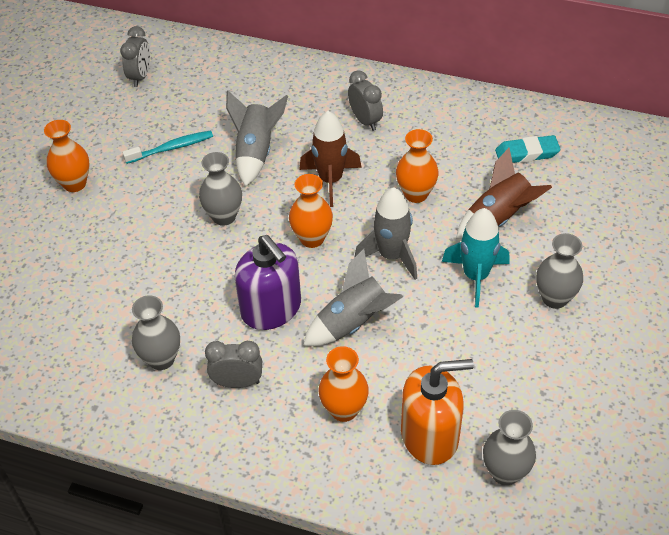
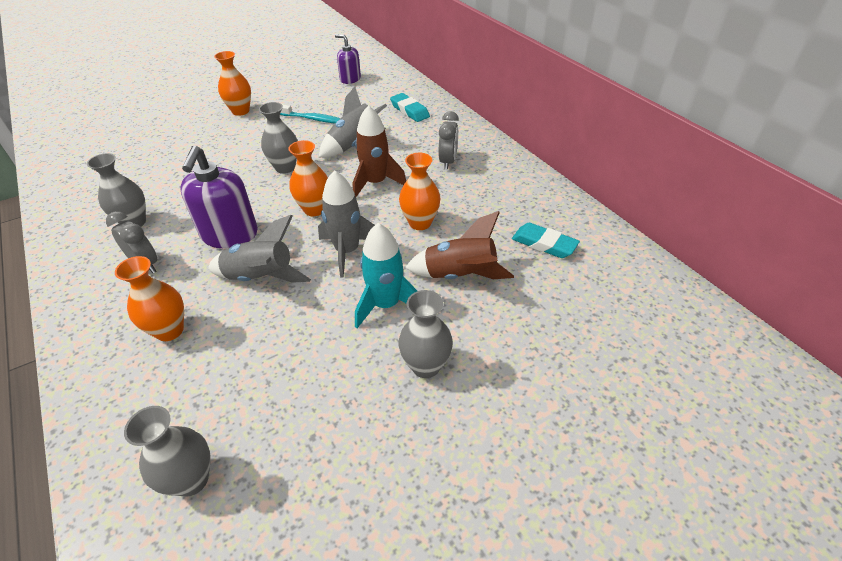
camera: 40 degrees right, 5 degrees down
(140, 76) = (350, 79): grey clock -> purple soap dispenser
(258, 83) = (409, 111): none -> turquoise eraser
(430, 435) = (189, 397): orange soap dispenser -> none

